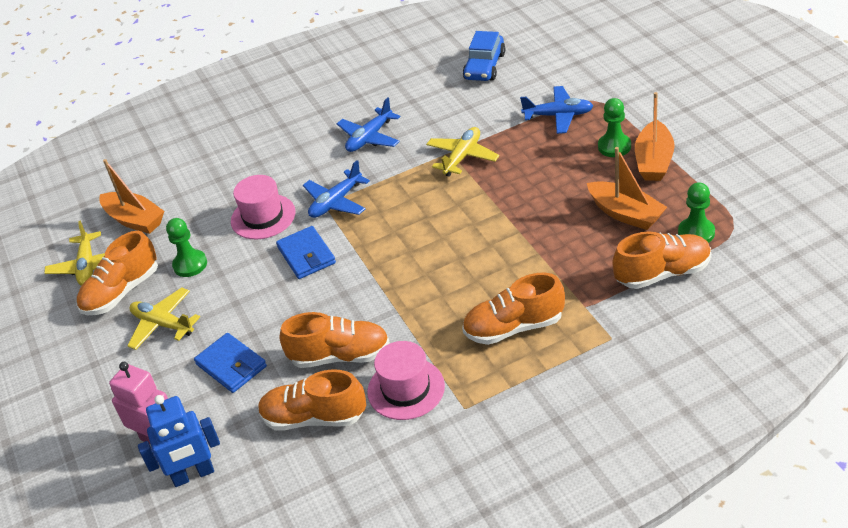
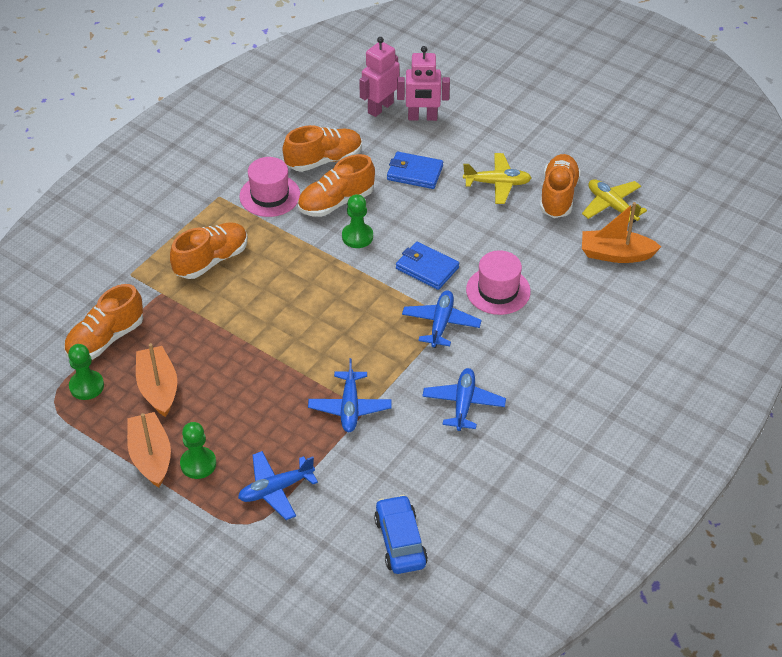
camera: 145 degrees right, 5 degrees up
(190, 264) = (522, 232): green pawn -> green pawn (357, 237)
(193, 475) = (380, 107): blue robot -> pink robot
(462, 157) = (350, 407): yellow plane -> blue plane
(625, 214) = (158, 388): orange boat -> orange boat turned 60 degrees clockwise

